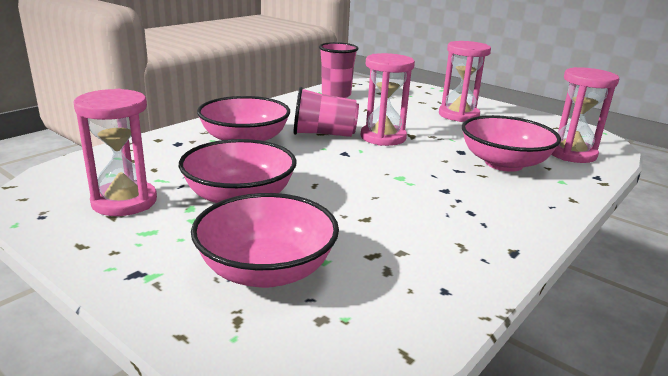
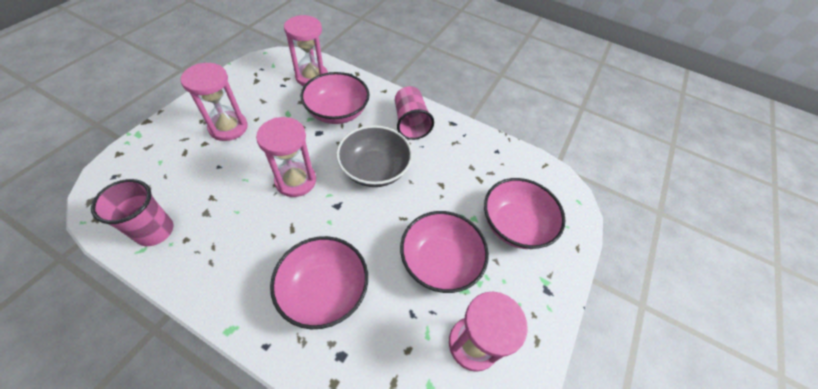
camera: 105 degrees left, 30 degrees up
(324, 134) = (293, 226): pink cup -> pink cup (410, 123)
(397, 176) = (374, 170): none -> grey bowl

